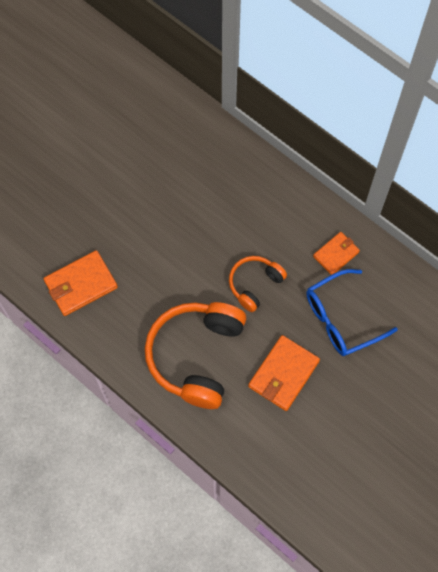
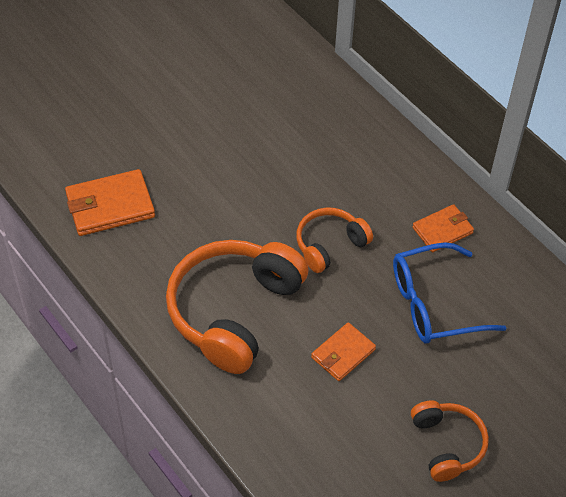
camera: 10 degrees right, 15 degrees down
(283, 374) = (343, 354): orange wallet -> orange wallet, size x0.64
(372, 431) = (447, 445): none -> orange headphones

